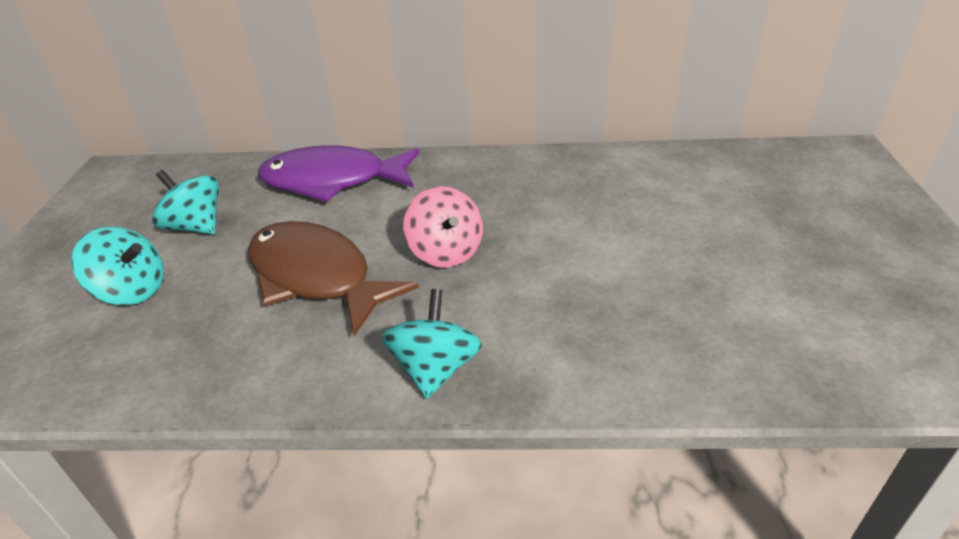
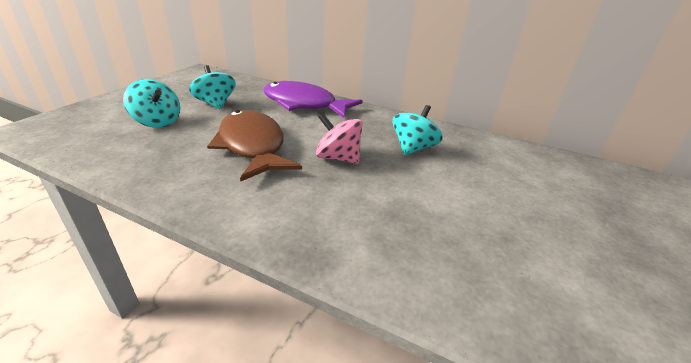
camera: 20 degrees right, 5 degrees down
(435, 369) = (276, 220): turquoise spinning top -> turquoise spinning top (413, 148)
(446, 252) = (338, 158): pink spinning top -> pink spinning top turned 120 degrees clockwise

